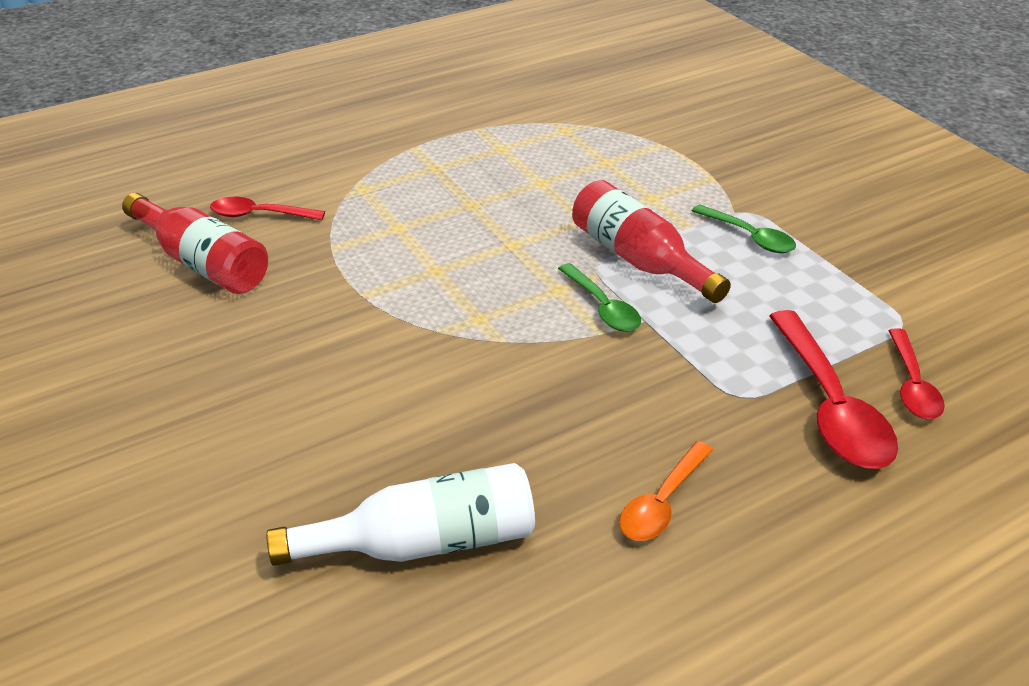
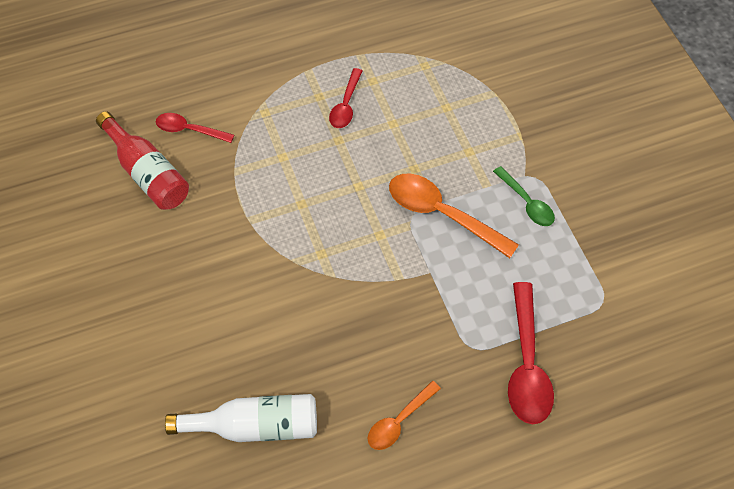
camera: 10 degrees right, 20 degrees up
(602, 307) = (405, 256): green spoon -> none
(638, 259) = (442, 214): red bottle -> orange spoon
(912, 385) = (587, 356): red spoon -> red spoon (346, 105)

